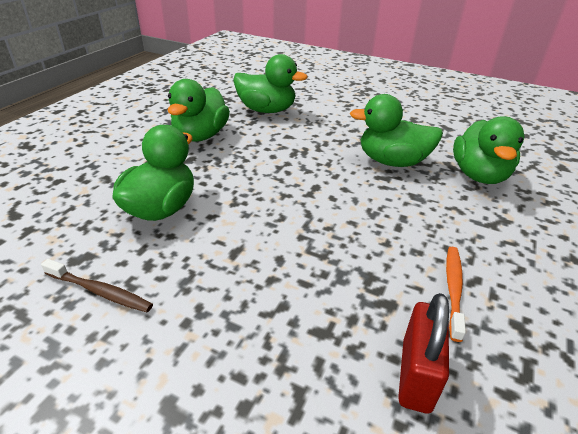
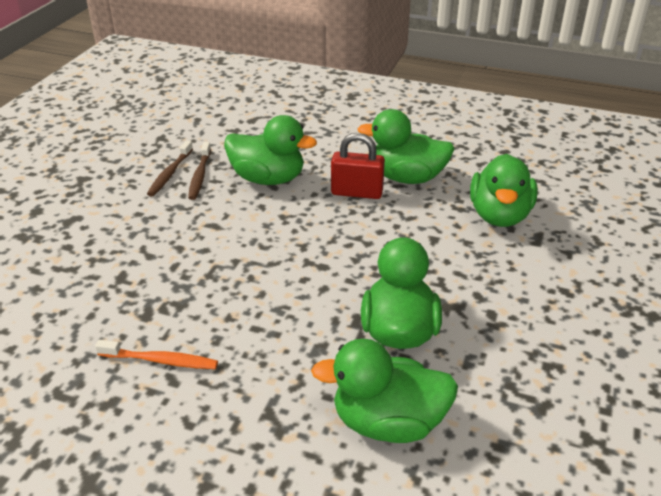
camera: 85 degrees right, 0 degrees up
(123, 262) = (200, 176): none -> brown toothbrush
(416, 375) = (73, 326): red padlock -> red padlock (357, 192)

